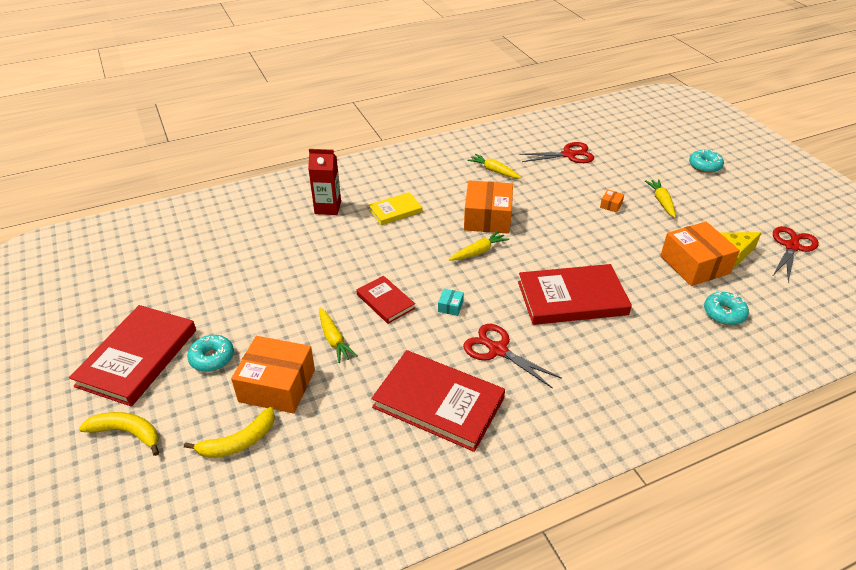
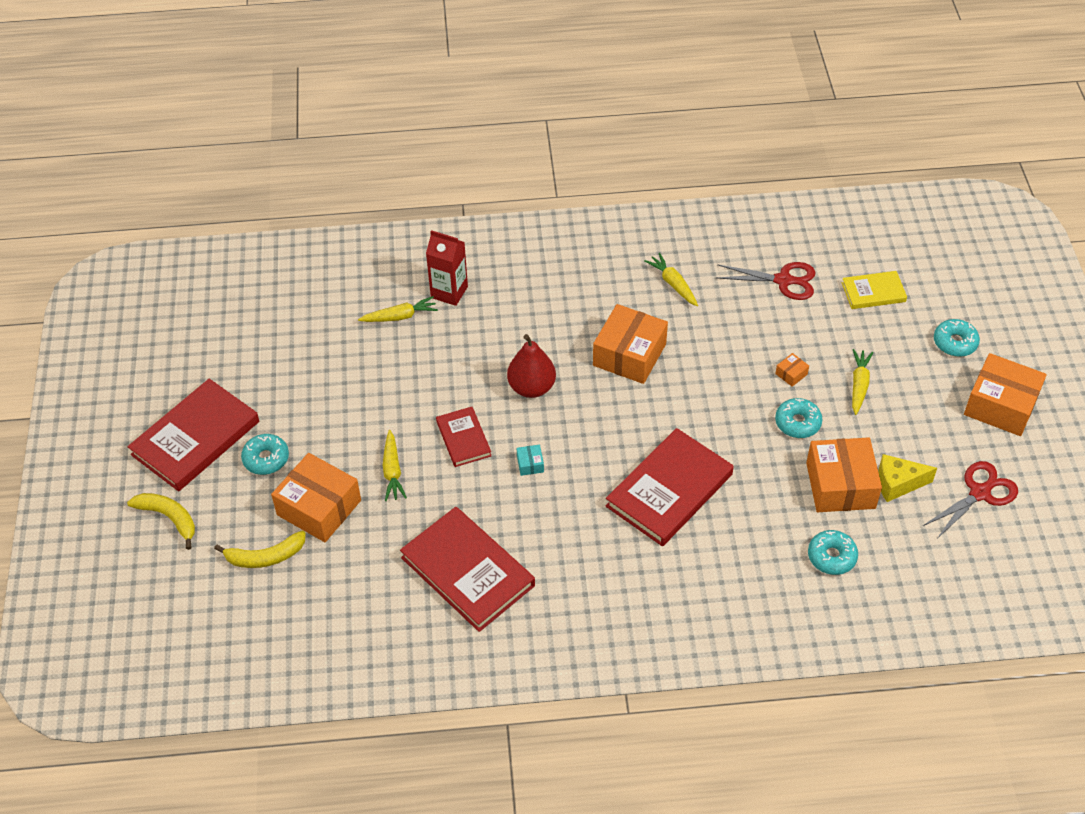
camera: 20 degrees right, 10 degrees up
(395, 211) = (525, 316): yellow book -> yellow book (873, 292)
(424, 254) = (531, 387): none -> red pear
(450, 306) = (530, 464): turquoise box -> turquoise box turned 45 degrees counterclockwise
(478, 252) = (595, 400): yellow carrot -> yellow carrot (400, 316)
(497, 350) = (555, 530): red scissors -> none
(572, 298) = (669, 490): red book -> red book turned 60 degrees counterclockwise
(636, 233) = (797, 423): none -> turquoise donut
(762, 193) = (1000, 405): none -> orange box

